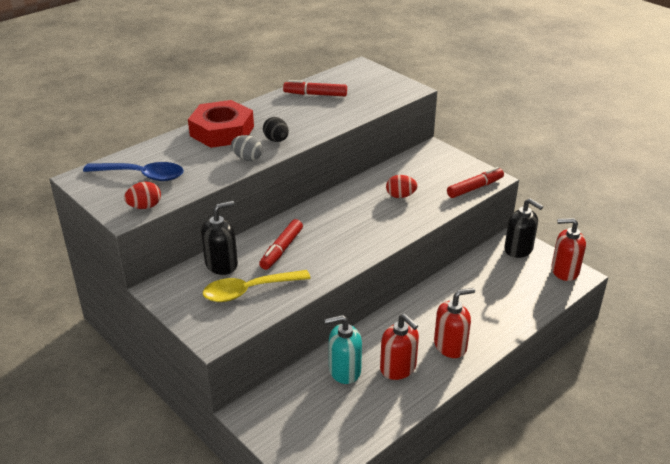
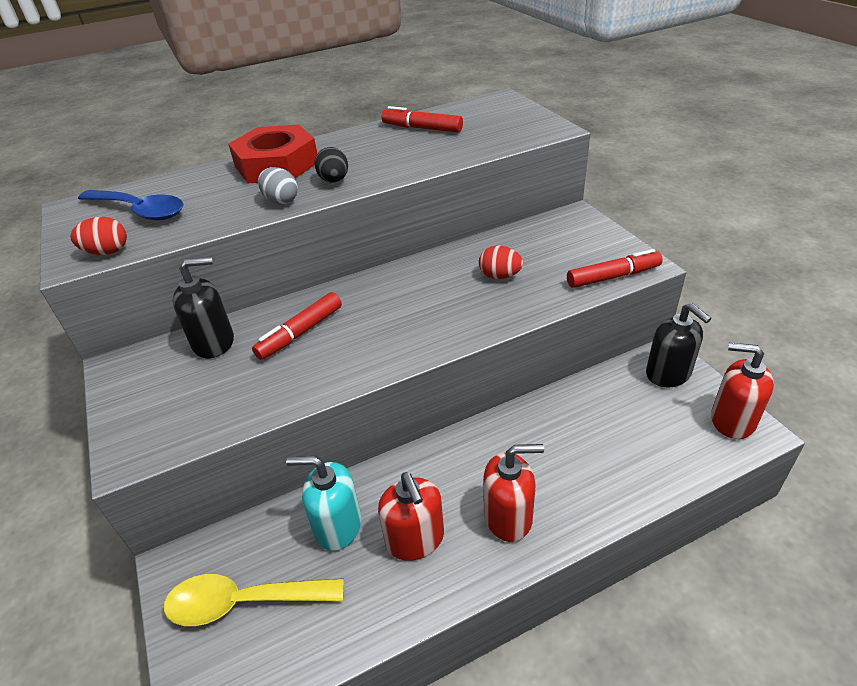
camera: 20 degrees right, 5 degrees up
(249, 291) = (221, 388): yellow spoon -> yellow spoon (243, 602)

